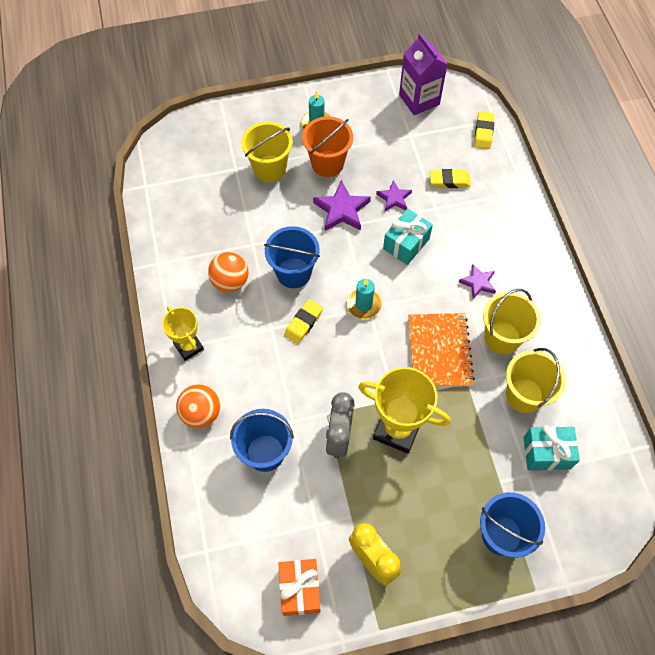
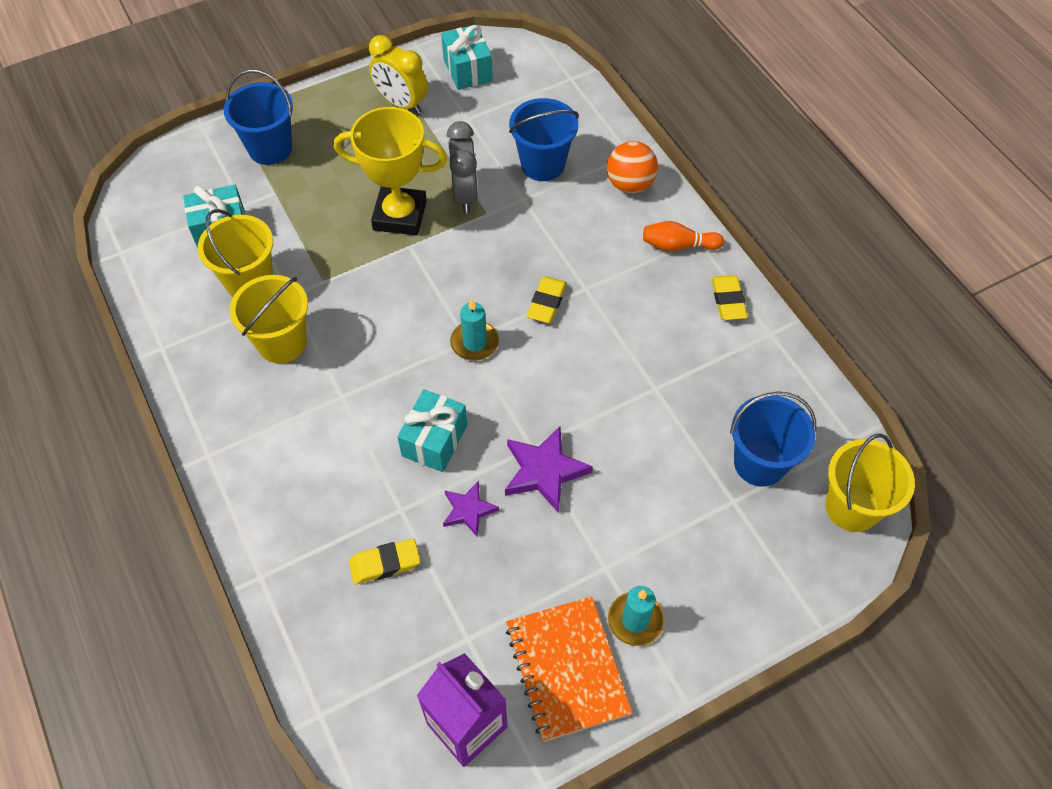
camera: 165 degrees right, 5 degrees down
(189, 347) = (678, 245): yellow trophy -> orange bowling pin
(230, 281) = (663, 332): orange ball -> none
(269, 168) = (680, 514): yellow bucket -> yellow bucket (852, 507)
(293, 273) = (582, 362): blue bucket -> blue bucket (759, 463)
(300, 589) = (467, 70): orange gift -> turquoise gift
(327, 163) = (591, 546): orange bucket -> none
(439, 351) = (363, 308): orange notebook -> orange notebook (567, 669)
(478, 283) = (321, 407): purple star -> none
(483, 132) = (337, 679): yellow eraser -> yellow eraser (728, 300)

